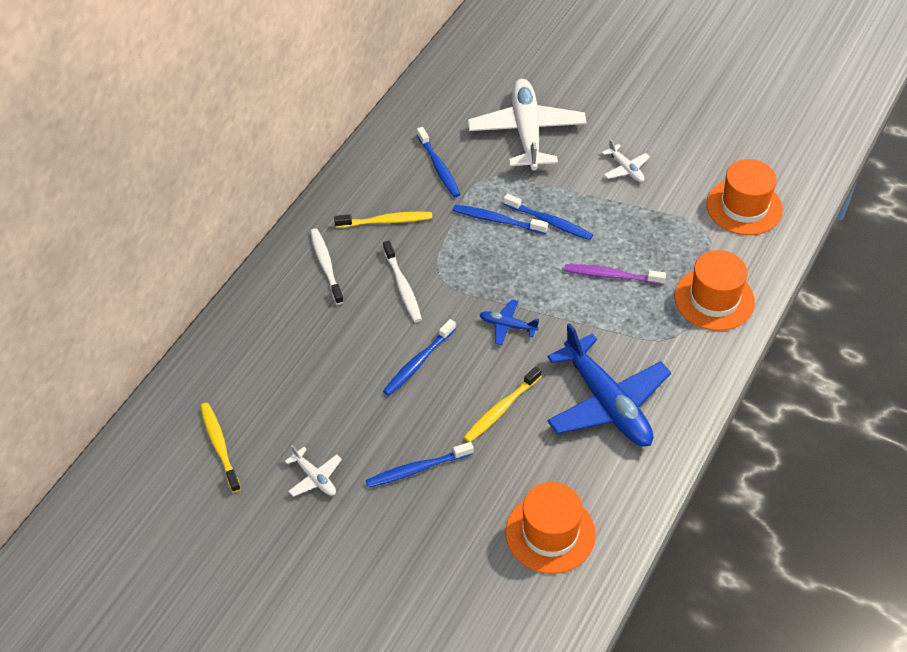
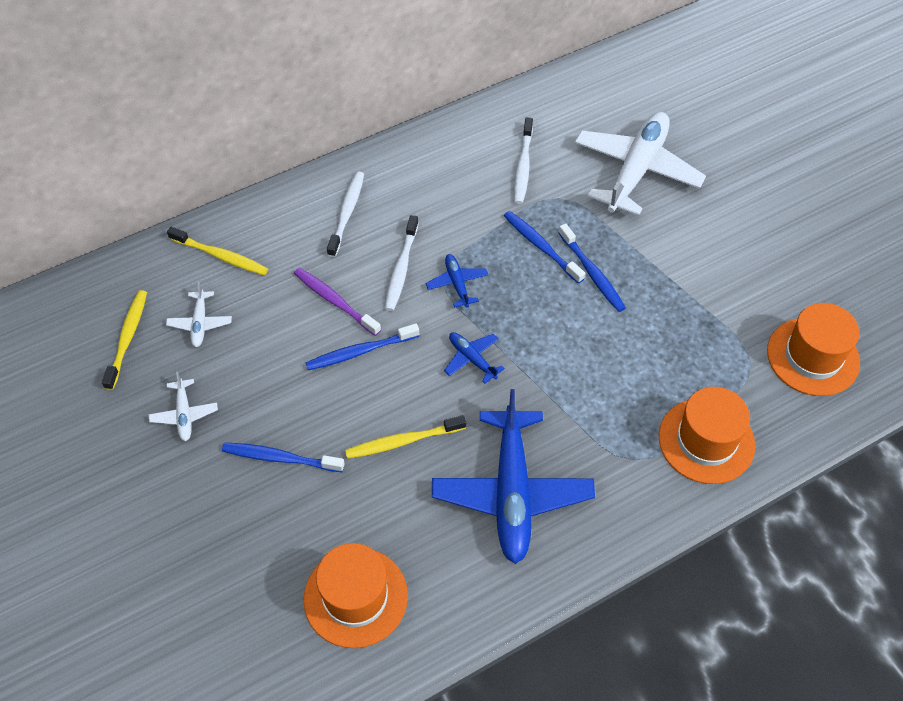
camera: 30 degrees right, 5 degrees up
(386, 221) = (433, 196): yellow toothbrush -> yellow toothbrush (221, 256)
(439, 167) = (523, 166): blue toothbrush -> white toothbrush
(454, 277) = (457, 283): none -> blue plane
(611, 275) = (614, 360): purple toothbrush -> purple toothbrush (335, 301)
(625, 169) = (712, 255): white plane -> white plane (200, 323)

